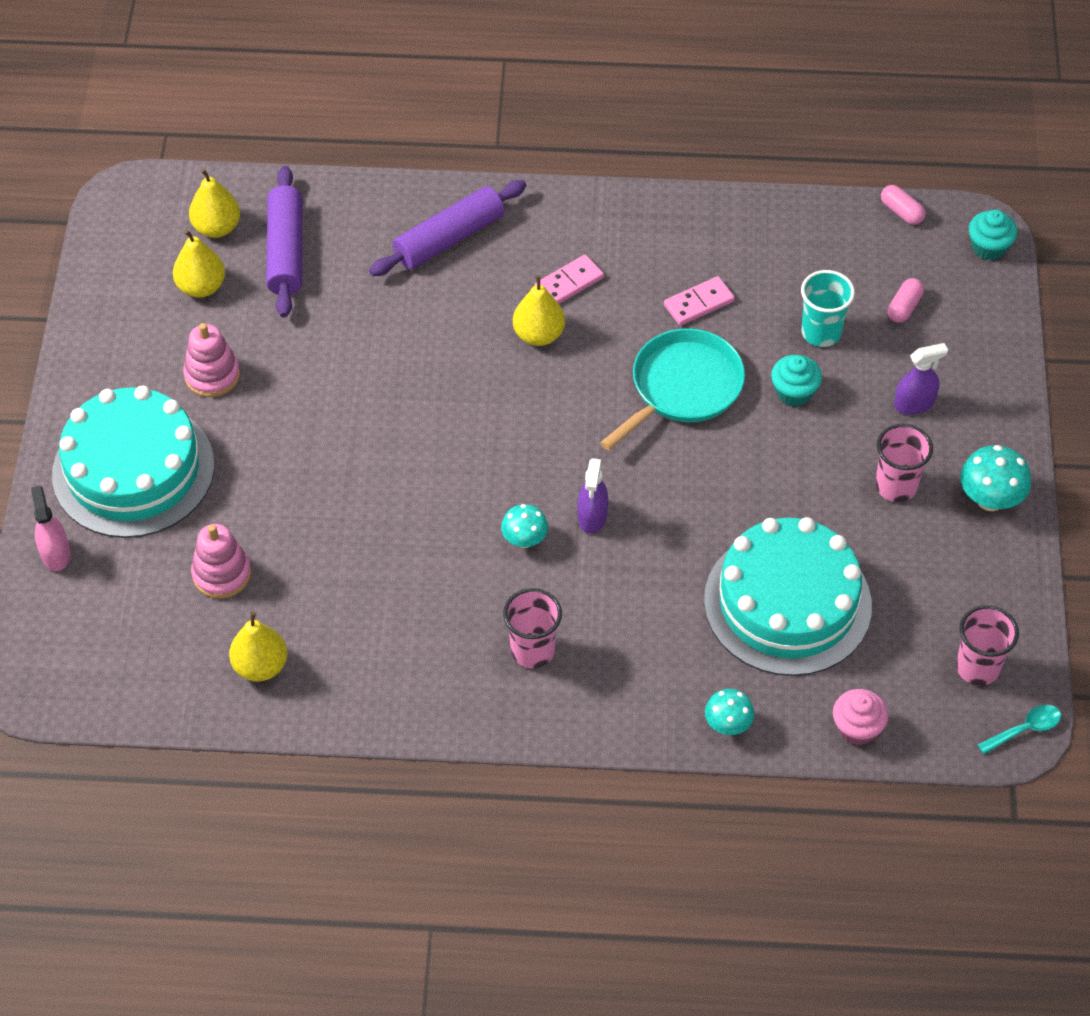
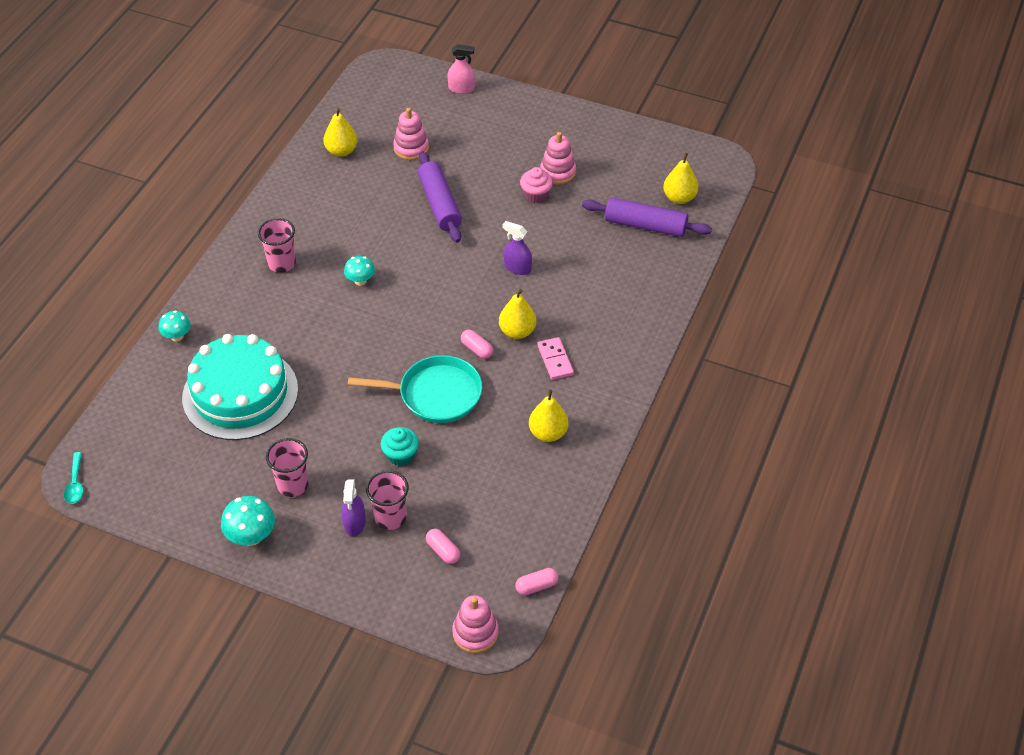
camera: 110 degrees right, 5 degrees down
(133, 470) = (503, 127): turquoise cake -> none
(201, 287) = (631, 181): yellow pear -> yellow pear (548, 433)
(449, 238) = (622, 308): purple rolling pin -> purple rolling pin (440, 204)
(588, 368) = (477, 349): none -> pink capsule
(592, 516) = (359, 317): purple spray bottle -> purple spray bottle (517, 267)
(683, 387) = (436, 394): turquoise pan -> turquoise pan turned 60 degrees counterclockwise
(698, 303) = (504, 426): pink domino -> none
(821, 332) = (444, 490): turquoise cup -> none
(857, 728) = (134, 397): pink cupcake -> pink cupcake (536, 194)
(977, 667) = (133, 476): pink cup -> pink cup (390, 517)
(988, 247) = (475, 633): turquoise cupcake -> pink stacking toy

